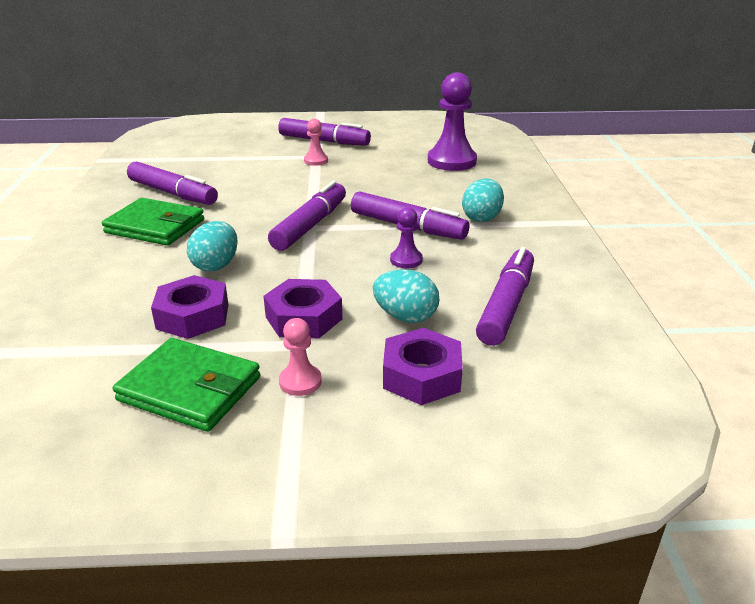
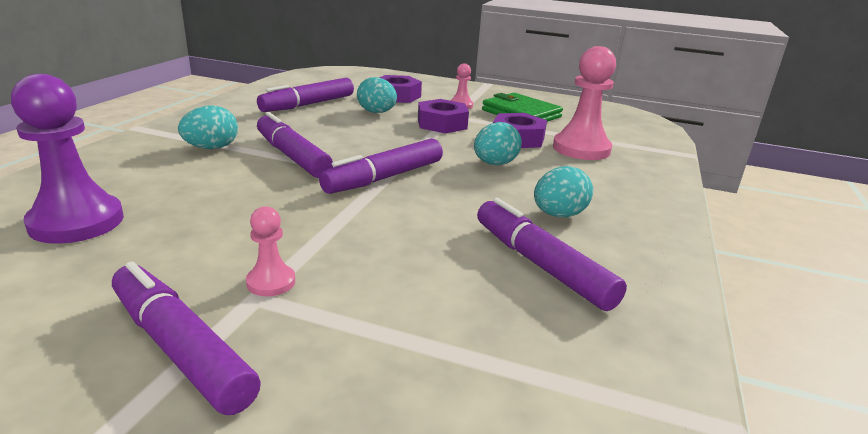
camera: 160 degrees left, 5 degrees down
(107, 319) = (581, 149): none -> pink pawn
(155, 226) = (558, 215): green wallet -> turquoise egg
(406, 260) = (333, 135): purple pawn -> none

